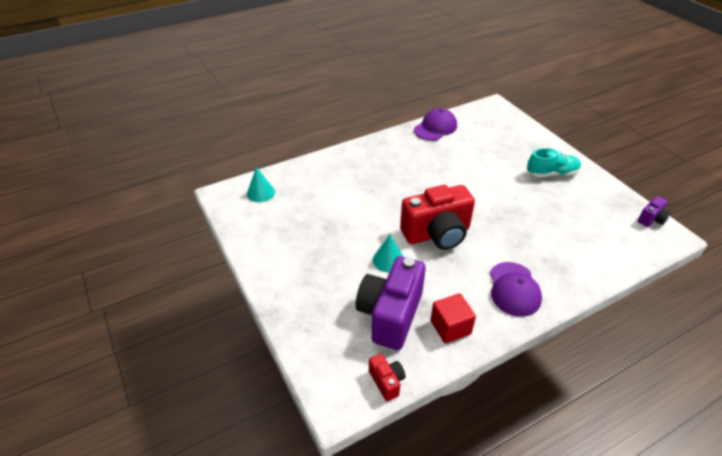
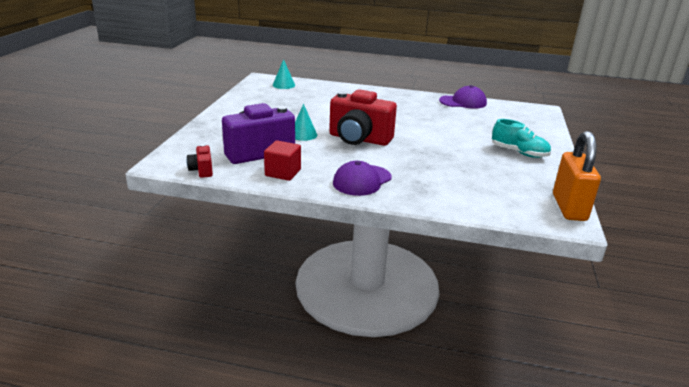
camera: 40 degrees right, 15 degrees down
(386, 382) = (202, 170): red camera -> red camera turned 150 degrees clockwise
(651, 219) = (569, 208): purple camera -> orange padlock

